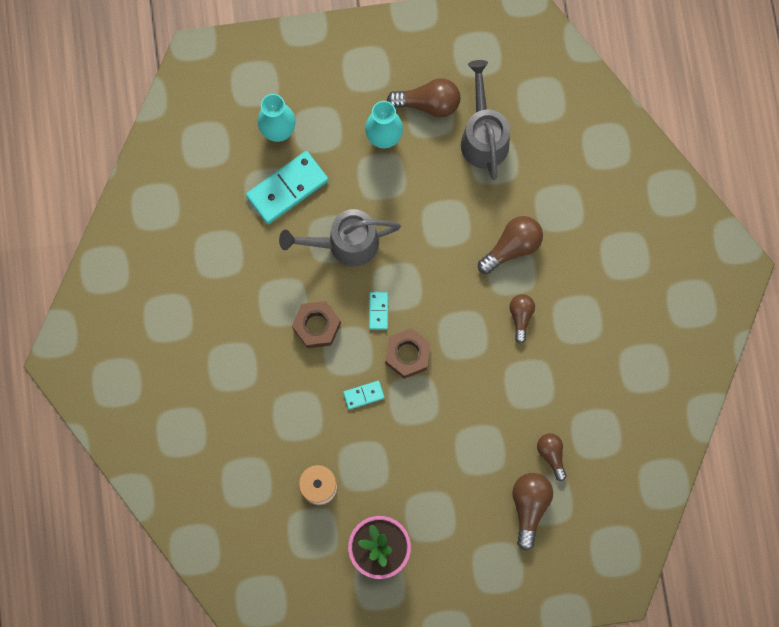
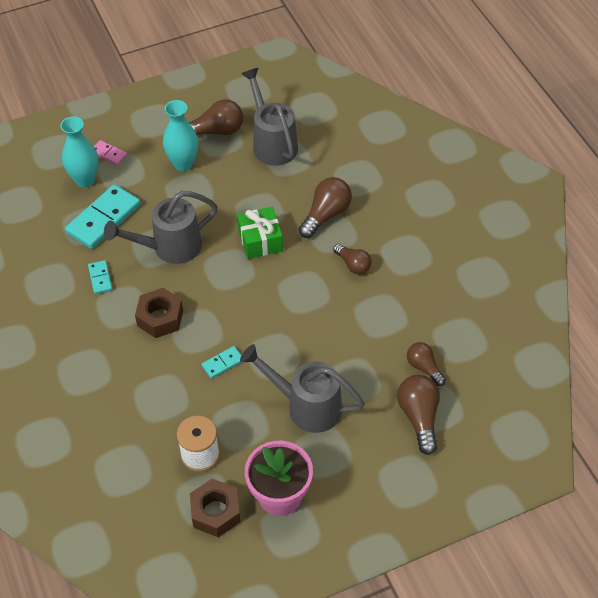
camera: 15 degrees left, 25 degrees down
(310, 103) = (109, 154): none -> pink domino
(378, 311) = (217, 292): turquoise domino -> turquoise domino (100, 278)
(407, 354) = (255, 320): brown nut -> brown nut (215, 512)
(429, 464) = (306, 406): none -> grey watering can
(437, 260) = (260, 240): none -> green gift
(520, 317) = (353, 265): brown light bulb -> brown light bulb turned 150 degrees clockwise

